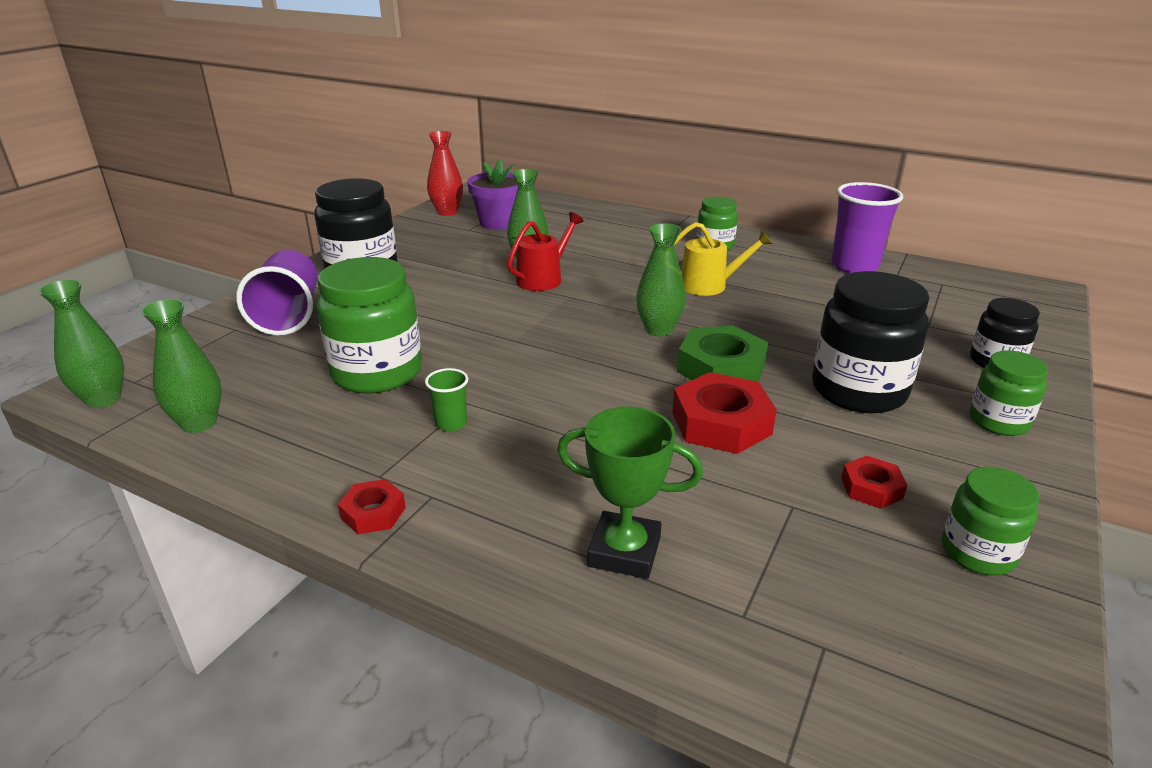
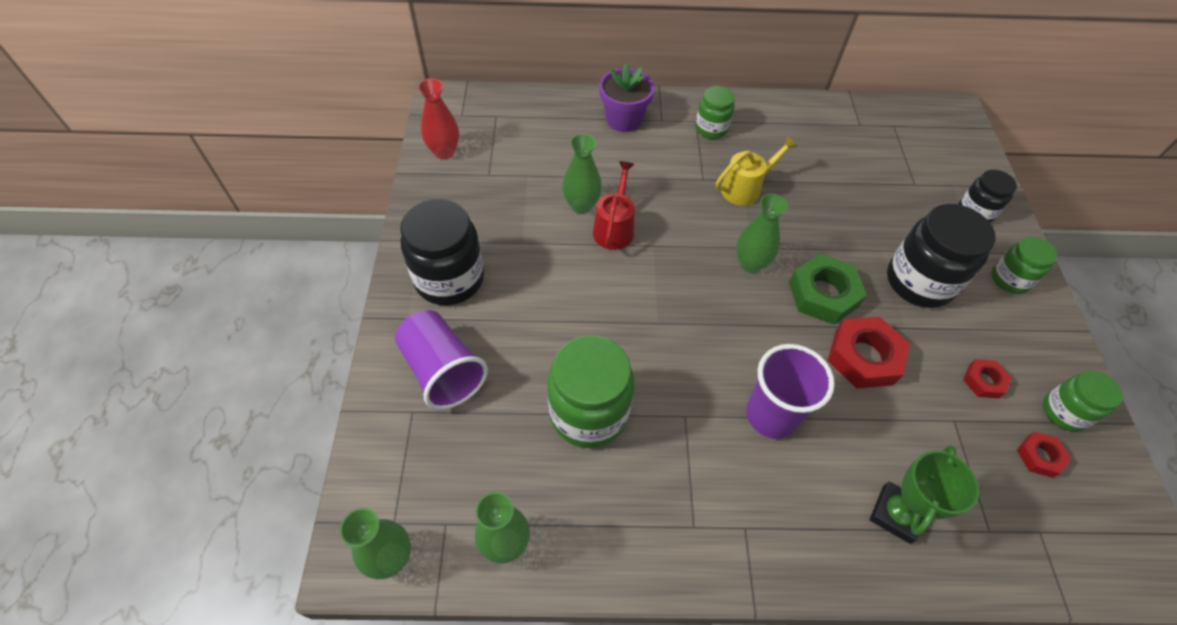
camera: 30 degrees left, 25 degrees up
(373, 513) = (723, 565): red nut -> red nut (1039, 456)
(451, 423) = (694, 445): green cup -> none
(498, 223) = (507, 154): purple flower pot -> purple flower pot (623, 120)
(624, 551) = (896, 514): green trophy -> green trophy turned 45 degrees counterclockwise
(854, 266) = (826, 122): purple cup -> purple cup (771, 415)

